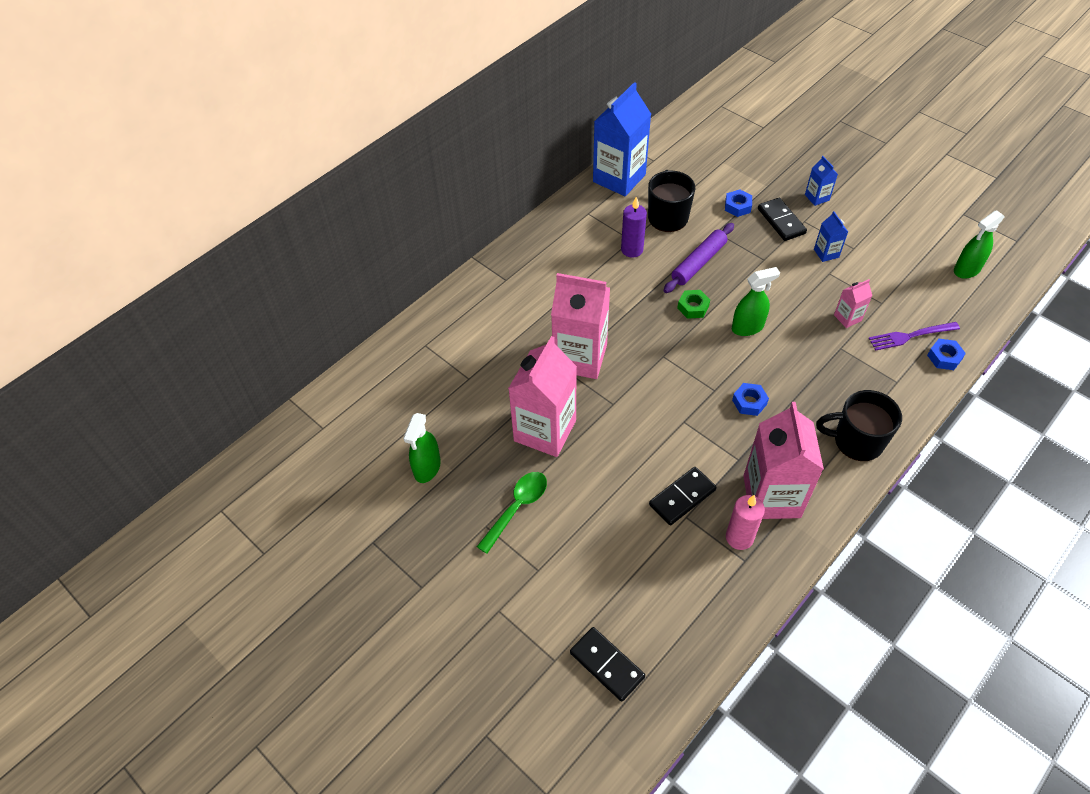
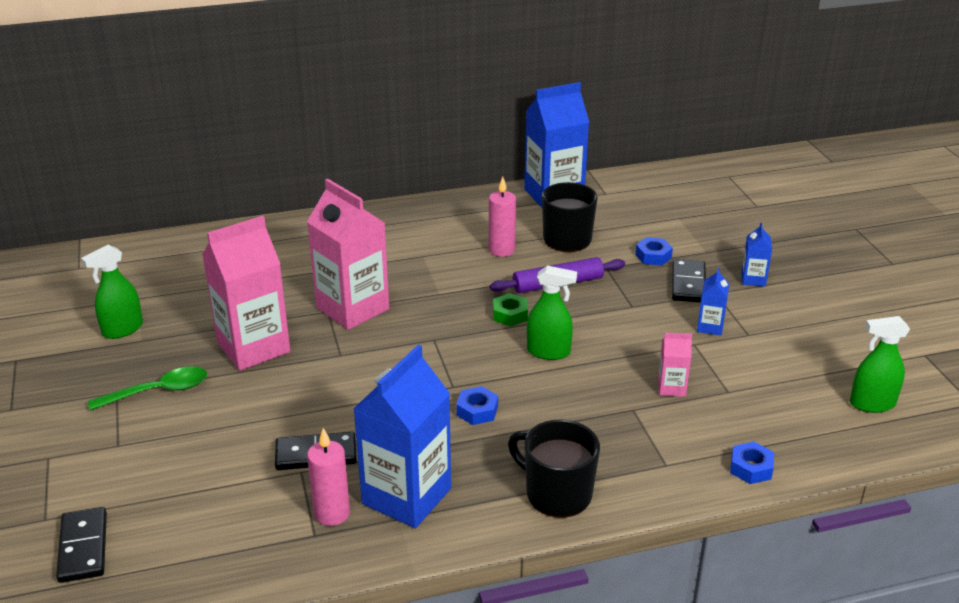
camera: 30 degrees right, 20 degrees down
(632, 250) = (501, 250): purple candle -> pink candle
(771, 496) = (406, 496): pink carton -> blue carton
(910, 336) = (729, 432): purple fork -> none

